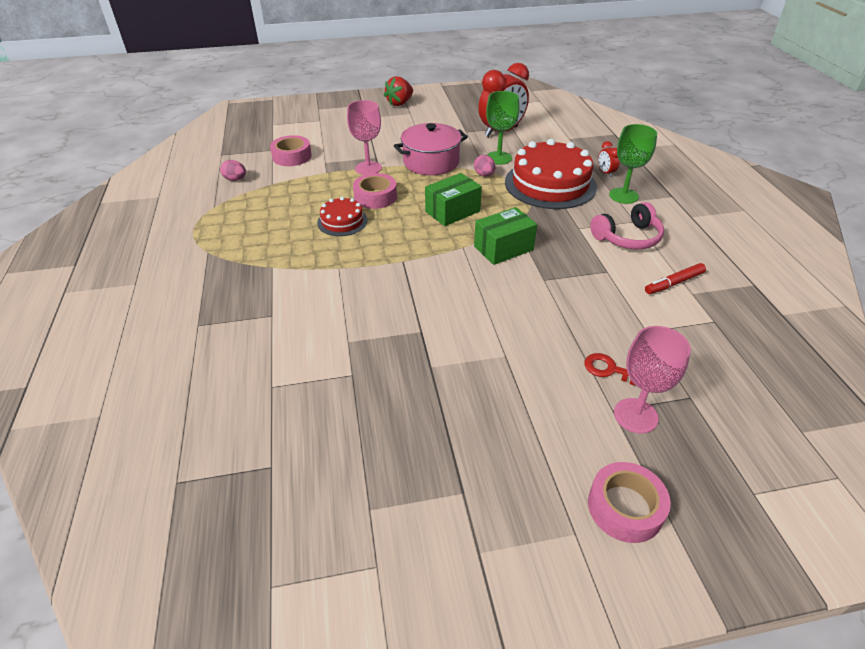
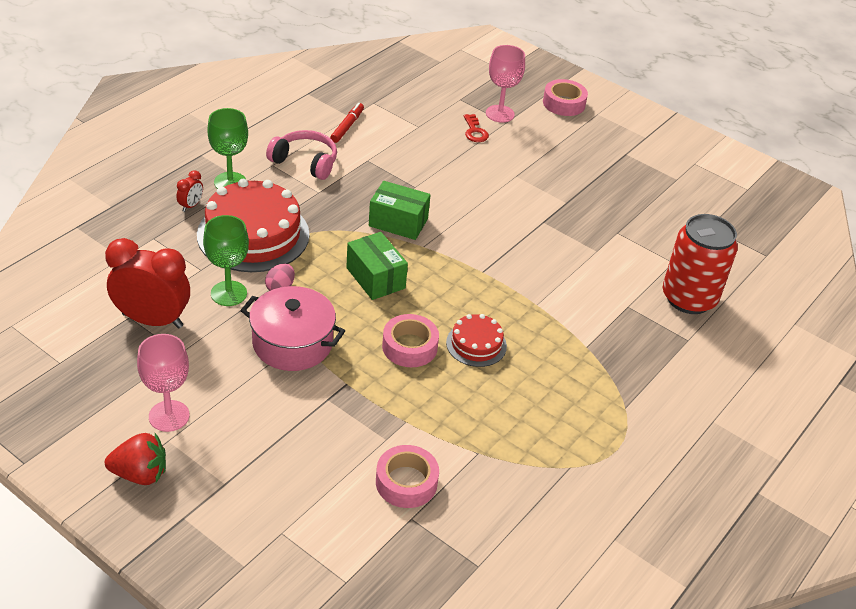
camera: 135 degrees left, 0 degrees up
(225, 361) = (689, 298): none -> red can
(235, 179) = (508, 495): pink egg -> none
(368, 168) = (360, 389): pink goblet -> pink goblet (169, 416)
(452, 211) = (375, 278): green box -> green box turned 45 degrees clockwise
(674, 283) = (347, 126): red marker -> red marker turned 90 degrees counterclockwise

